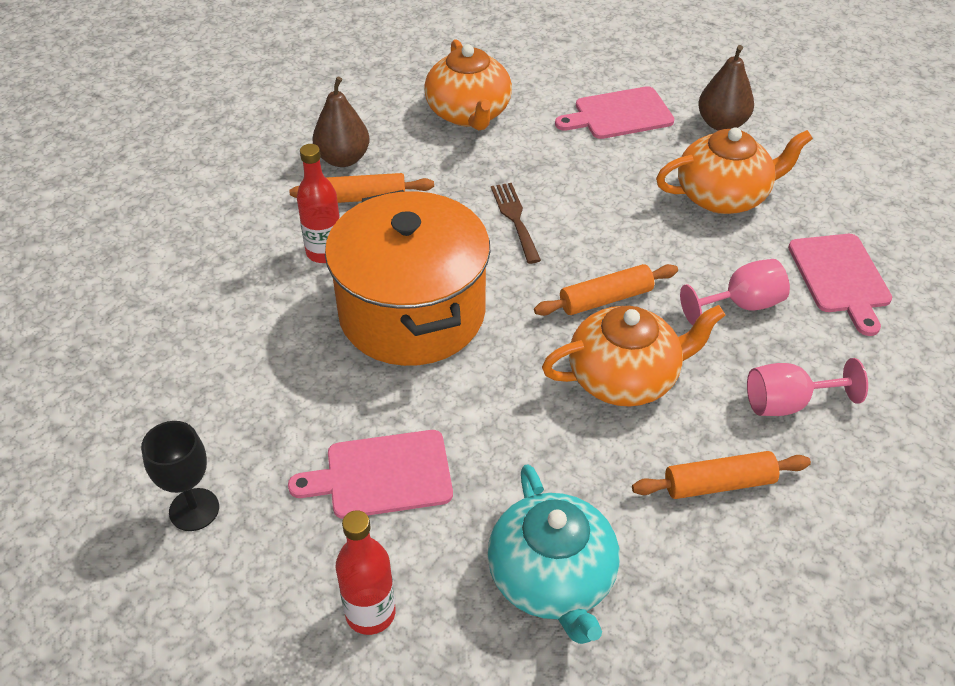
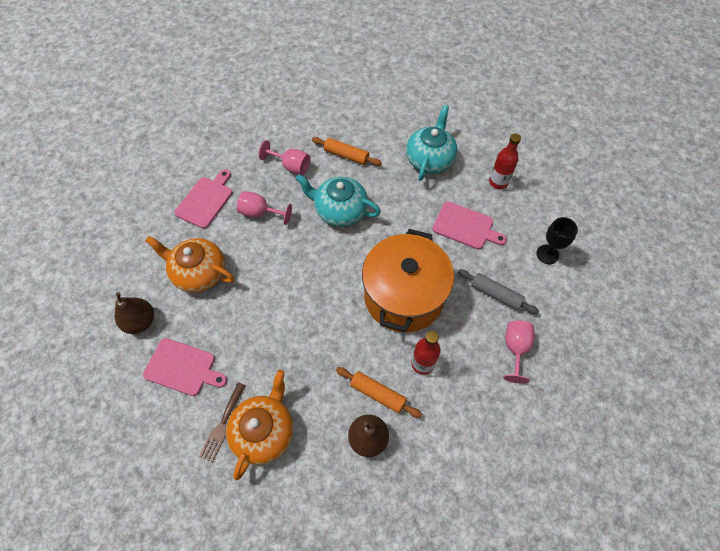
camera: 145 degrees left, 15 degrees up
(193, 333) = (515, 349): none -> pink goblet
(262, 391) = (495, 294): none -> grey rolling pin
(515, 218) = (310, 324): brown fork -> brown fork (222, 425)
(605, 299) = (312, 250): orange rolling pin -> none
(625, 378) = (340, 211): orange teapot -> turquoise teapot

